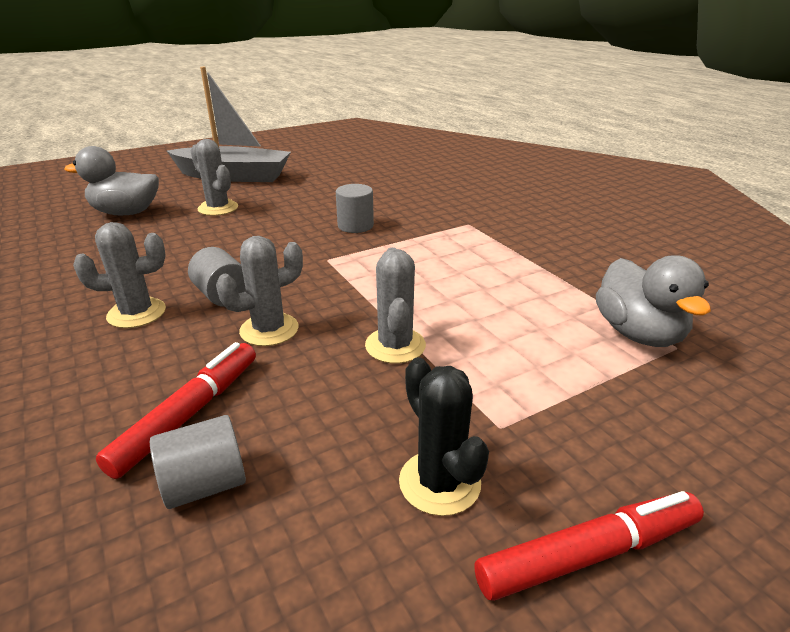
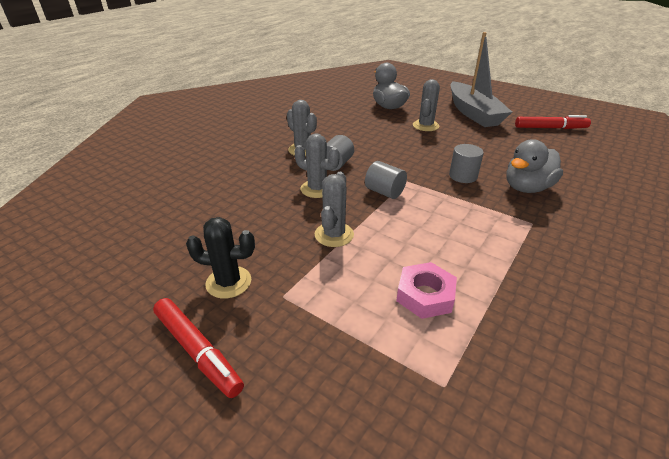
camera: 65 degrees right, 5 degrees up
(189, 414) = (241, 193): red marker -> red marker (550, 128)
(205, 484) = (202, 214): grey cylinder -> grey cylinder (384, 192)
(395, 345) = (334, 235): grey cactus -> grey cactus turned 45 degrees counterclockwise
(439, 482) = (228, 282): black cactus -> black cactus turned 60 degrees clockwise
(547, 316) = (425, 295): none -> pink nut
(638, 333) = (444, 356): grey duck -> grey duck (527, 188)

